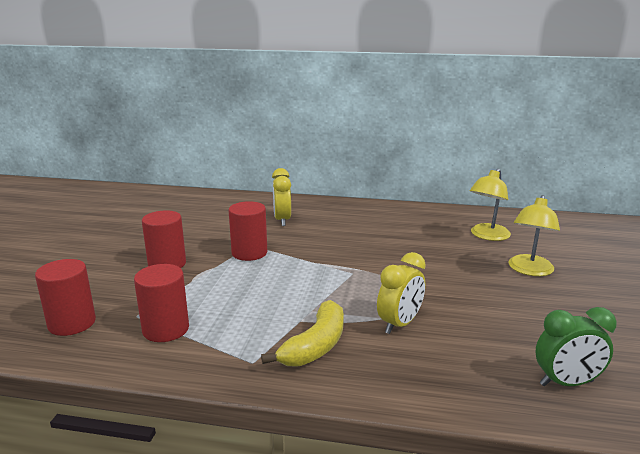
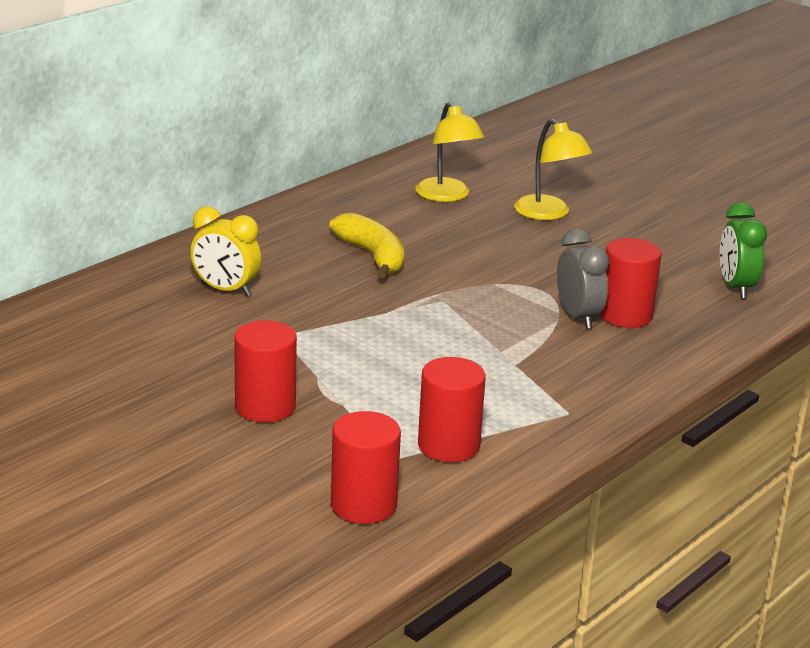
camera: 60 degrees left, 5 degrees up
(249, 253) = (305, 343): red cylinder -> red cylinder (625, 315)
(315, 345) = (572, 372): yellow banana -> yellow banana (372, 256)
(399, 324) = (578, 317): yellow clock -> grey clock
(566, 383) = (736, 287): green clock -> green clock turned 150 degrees clockwise

